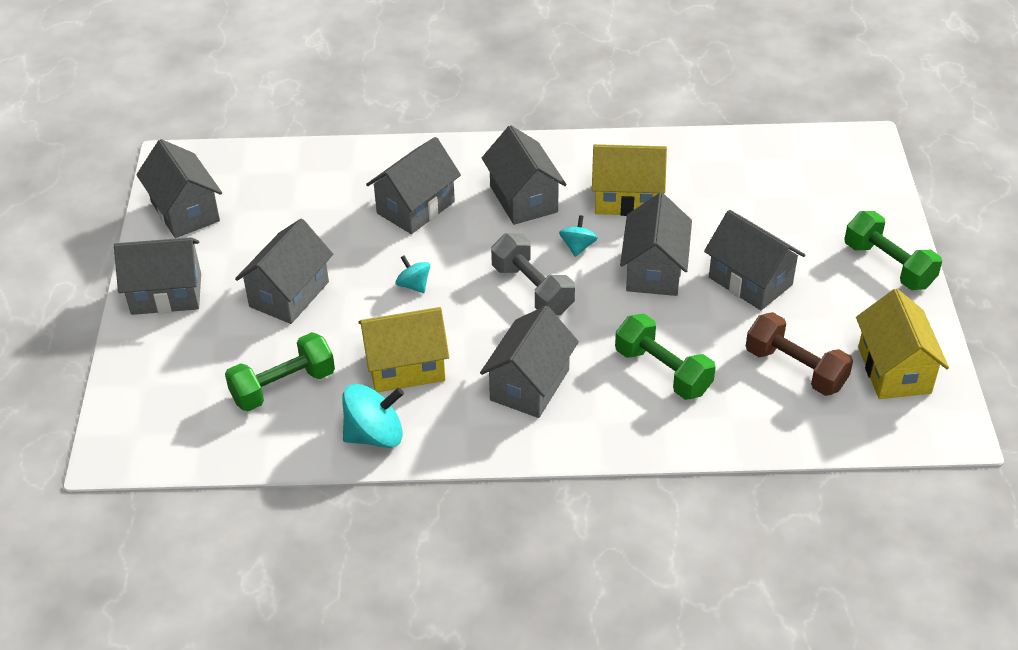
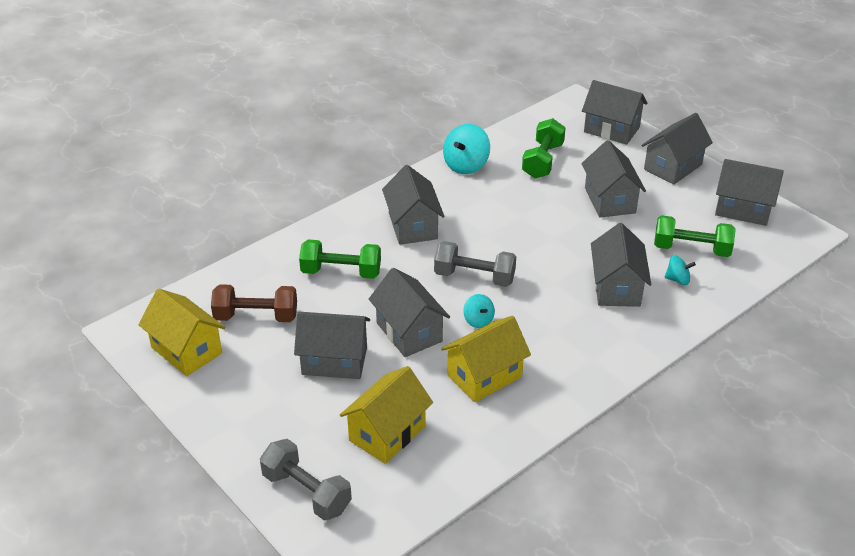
camera: 140 degrees right, 5 degrees down
(406, 367) = (492, 200): yellow house -> yellow house (387, 433)
(413, 285) = (548, 241): turquoise spinning top -> turquoise spinning top (677, 280)
(523, 199) = (556, 334): grey house -> grey house (611, 130)
(859, 191) = (307, 492): none -> grey dumbbell
(888, 265) = (237, 431): green dumbbell -> green dumbbell (691, 249)

